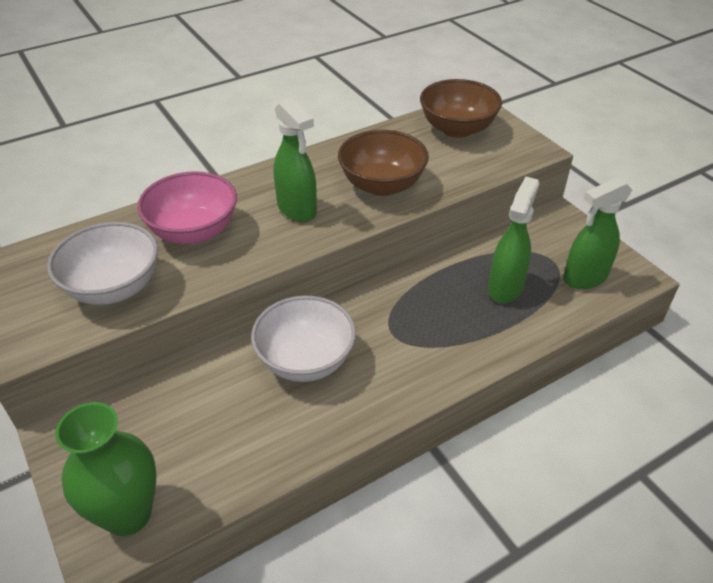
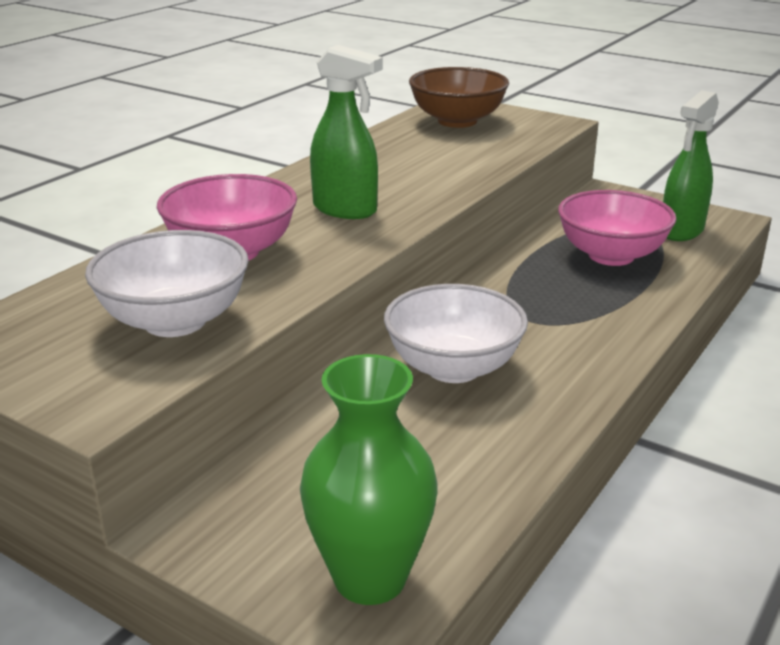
camera: 25 degrees left, 15 degrees down
(382, 185) = (424, 174): brown bowl -> none
(505, 287) = (611, 255): green spray bottle -> pink bowl

